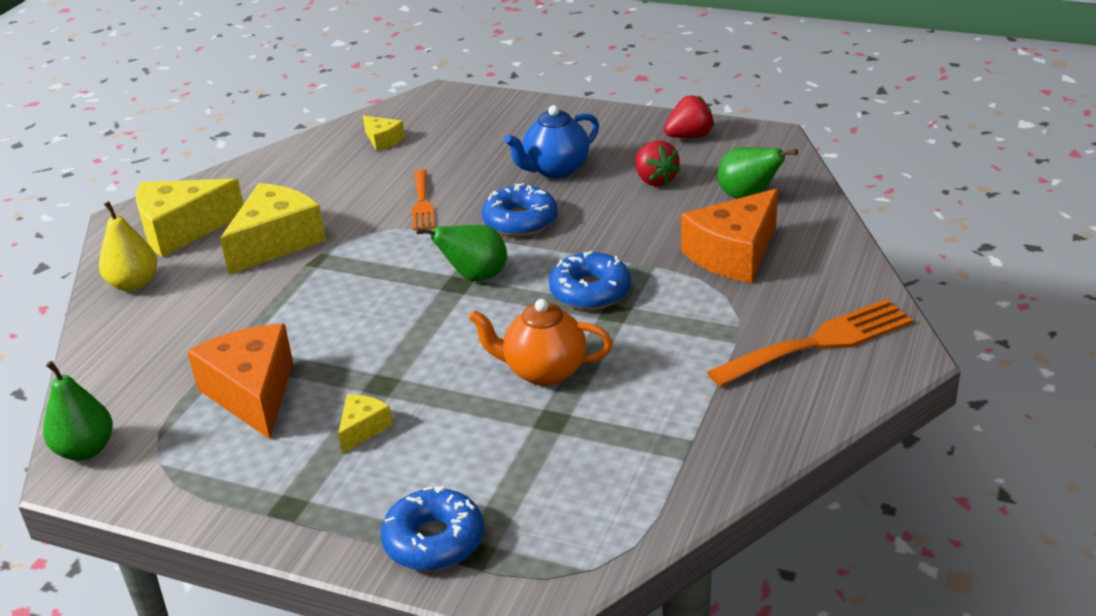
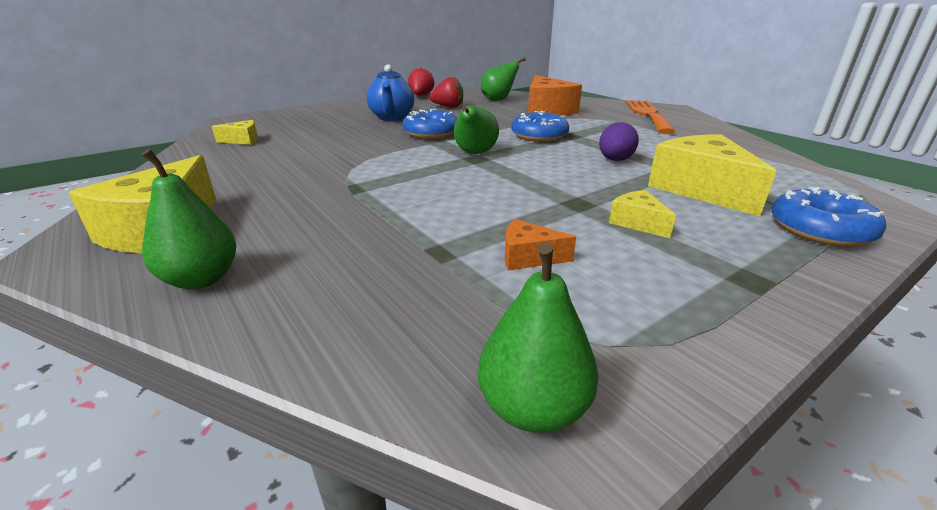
camera: 60 degrees left, 5 degrees down
(134, 284) = (201, 279): yellow pear -> green pear
(252, 393) = (528, 257): orange cheese -> orange cheese, size x0.49
(276, 242) = (292, 197): yellow cheese -> yellow cheese (700, 189)
(422, 203) = (353, 147): orange fork -> none
(543, 371) = (615, 160): orange teapot -> purple egg

